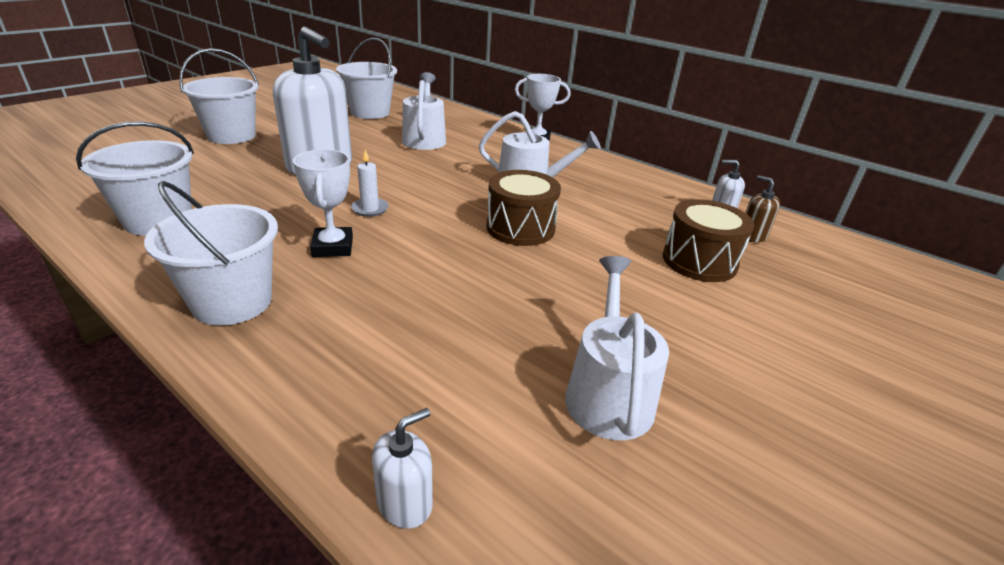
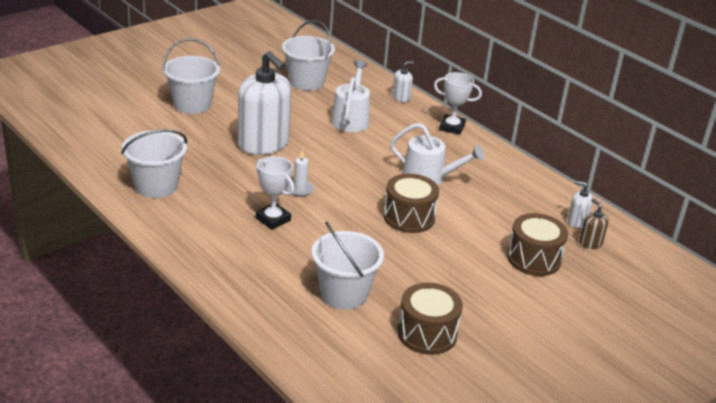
camera: 10 degrees right, 0 degrees up
(232, 302) = (213, 252): white bucket -> white bucket (344, 294)
(333, 247) = (273, 219): white trophy -> white trophy turned 45 degrees counterclockwise
(405, 503) = (306, 365): white soap dispenser -> white soap dispenser (401, 97)
(608, 394) = (427, 333): white watering can -> brown drum

